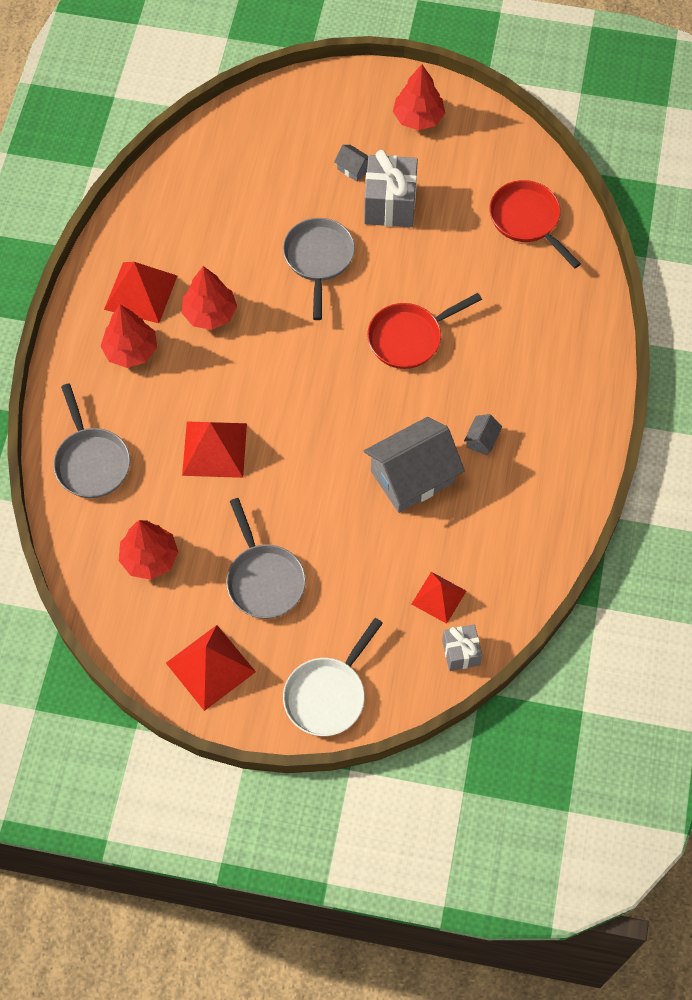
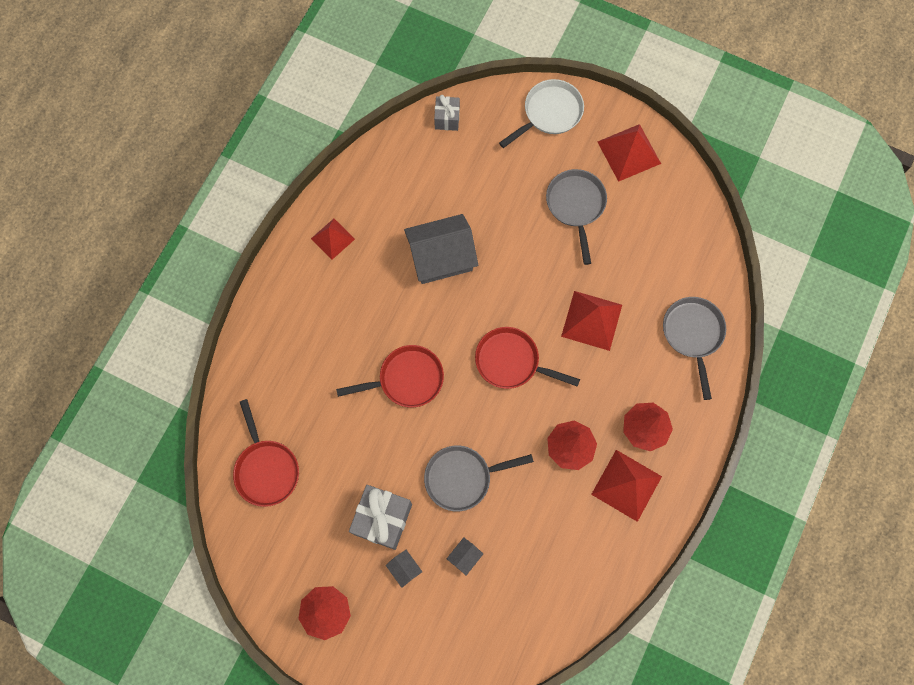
camera: 165 degrees left, 10 degrees up
(150, 558) = (659, 243): red tree -> none
(297, 383) = (511, 361): none -> red pan
(318, 259) = (462, 477): grey pan -> grey pan turned 60 degrees clockwise
(439, 597) = (450, 161): red pyramid -> red pyramid (332, 238)
(482, 440) = (377, 273): grey house -> grey house (464, 556)

